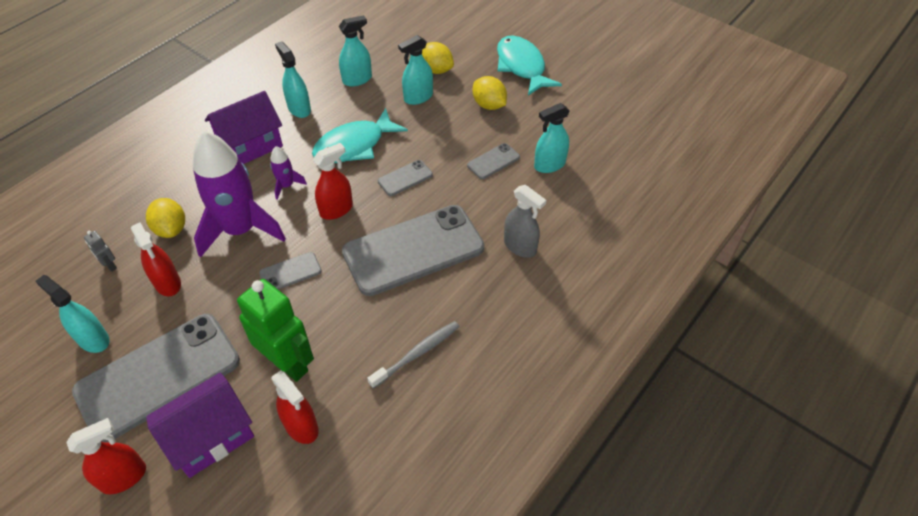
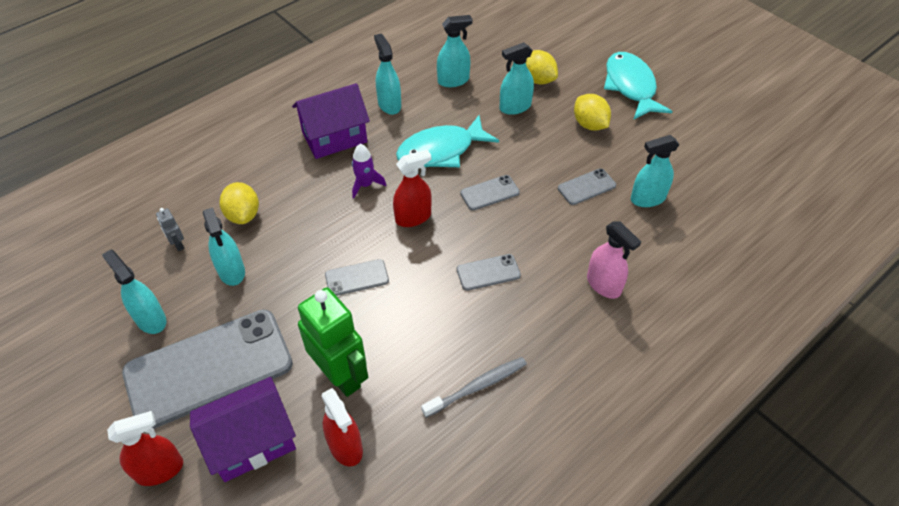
camera: 10 degrees right, 0 degrees up
(167, 283) = (231, 271): red spray bottle -> turquoise spray bottle
(240, 230) = (312, 225): purple rocket -> none
(413, 250) = (488, 272): grey phone -> grey phone, size x0.42
(520, 246) = (604, 285): grey spray bottle -> pink spray bottle

